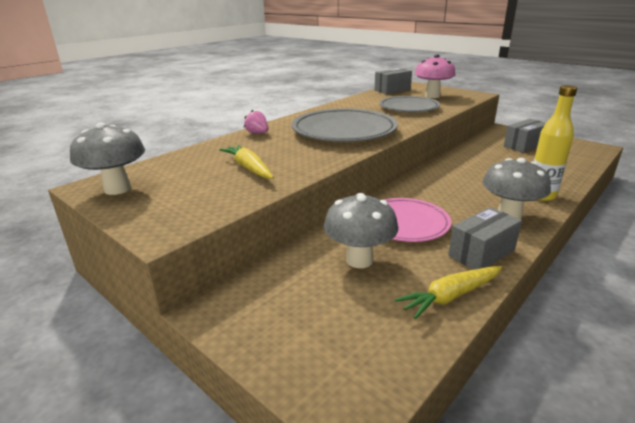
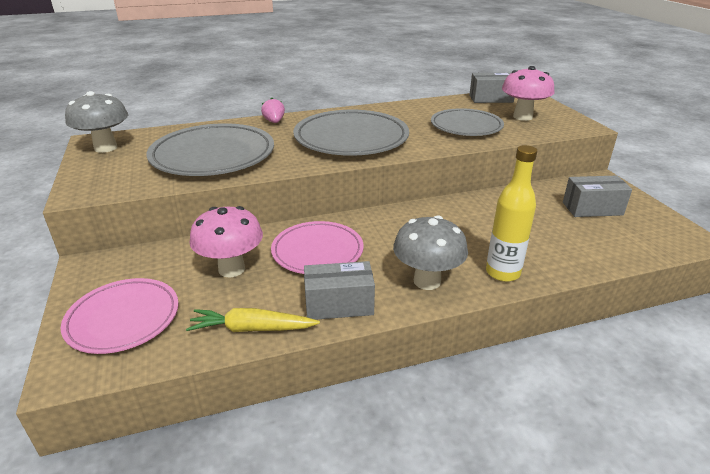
camera: 30 degrees right, 5 degrees up
(249, 168) = (213, 156): yellow carrot -> grey plate
(327, 340) = (123, 319): none -> pink plate
(359, 260) = (231, 269): grey mushroom -> pink mushroom

